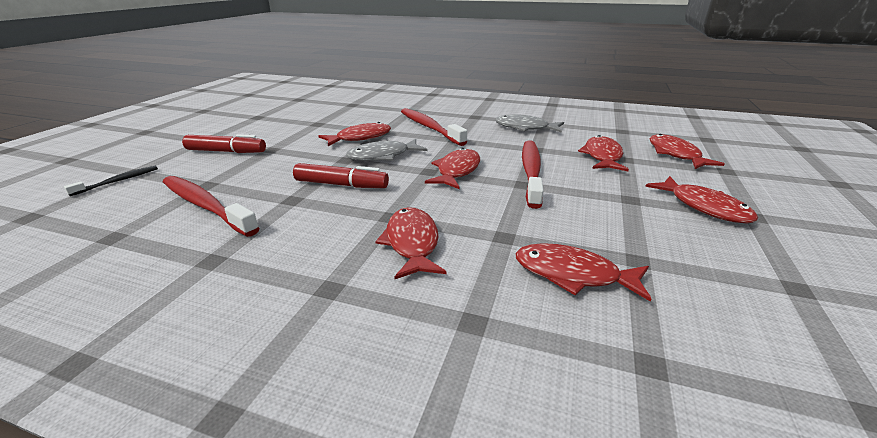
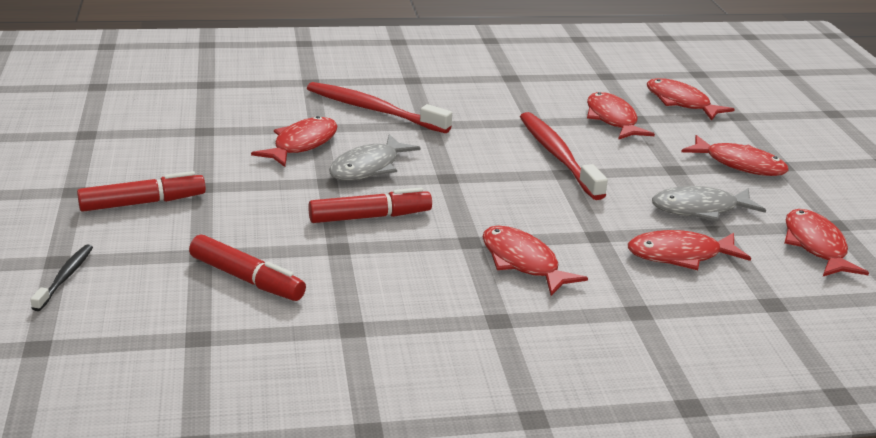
camera: 30 degrees left, 0 degrees up
(205, 206) = (246, 279): red toothbrush -> red marker
(457, 171) = (478, 170): red fish -> red fish (815, 246)
(525, 128) = (493, 90): grey fish -> grey fish (700, 209)

